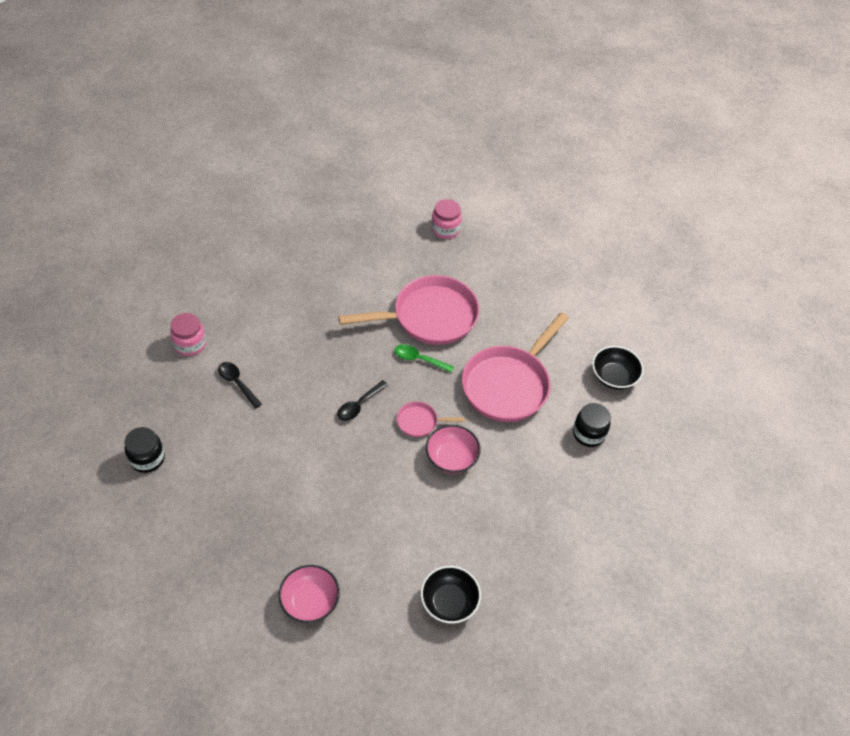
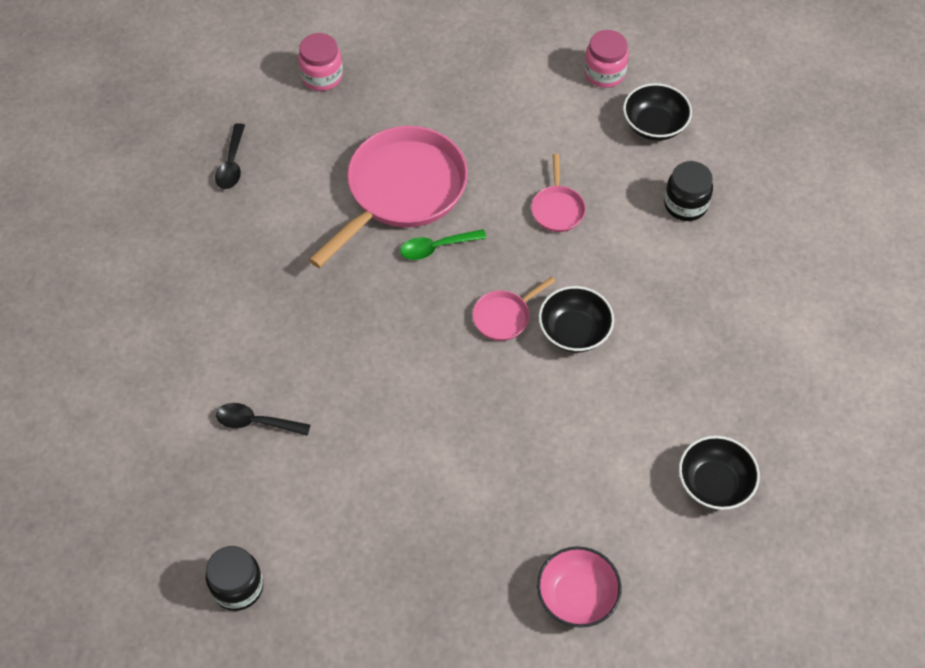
camera: 35 degrees left, 5 degrees up
(190, 344) = (151, 418): pink jar -> pink jar (604, 73)
(359, 405) = (421, 346): black spoon -> black spoon (232, 164)
(451, 458) = (574, 331): pink bowl -> black bowl
(508, 384) = (557, 209): pink pan -> pink pan, size x0.45

